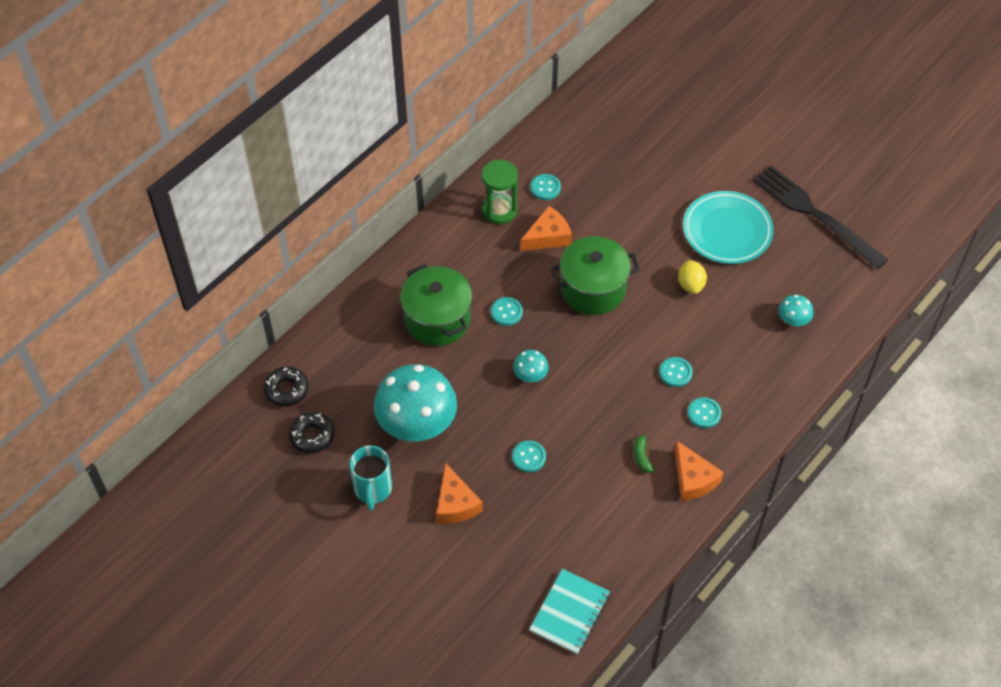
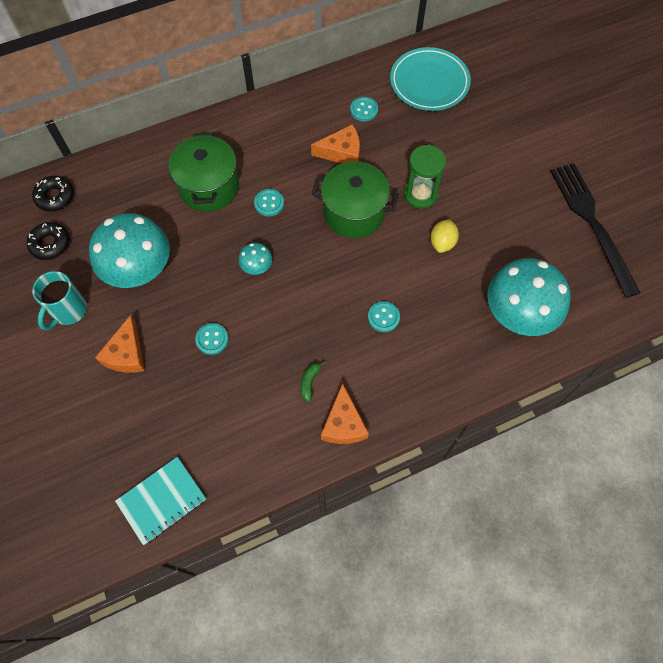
camera: 25 degrees right, 10 degrees up
(499, 210) = (314, 115): green hourglass -> green hourglass (420, 194)
(704, 413) = (388, 366): turquoise button -> none
(727, 231) = (502, 207): turquoise plate -> turquoise plate (429, 82)
(793, 320) = (519, 313): turquoise mushroom -> turquoise mushroom, size x2.27

